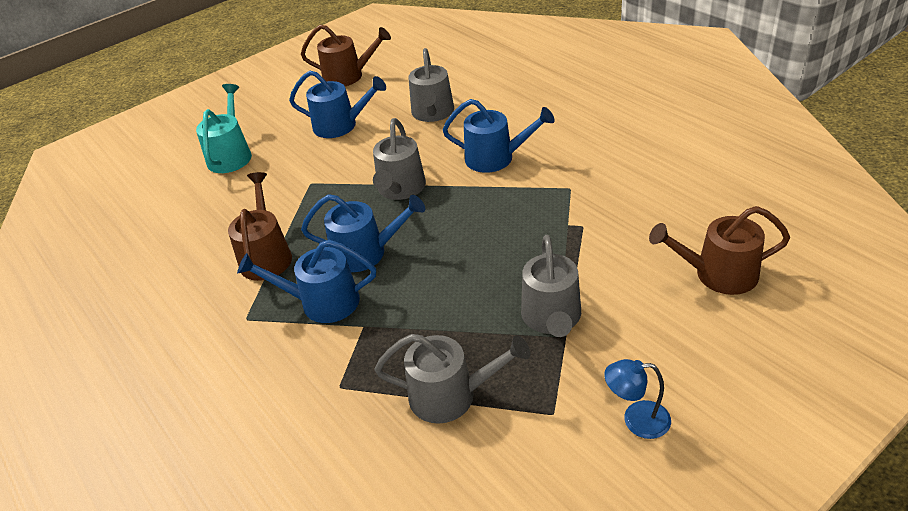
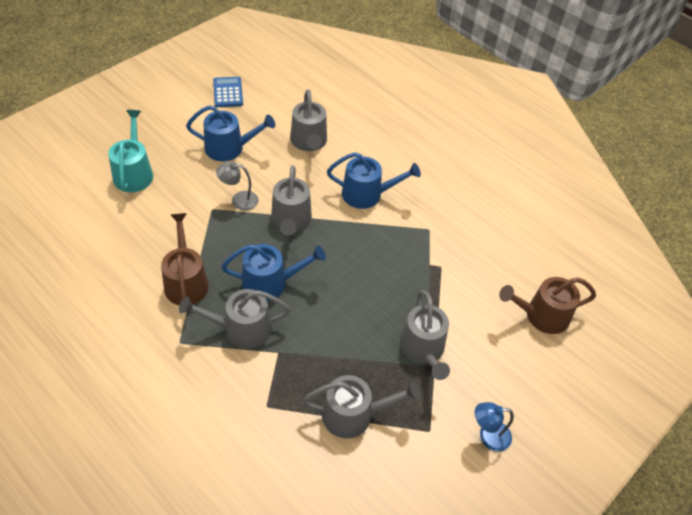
camera: 15 degrees left, 10 degrees up
(322, 302) = (241, 329): blue watering can -> grey watering can
(343, 173) = (239, 200): none -> grey lamp
(348, 76) = (228, 92): brown watering can -> blue calculator

